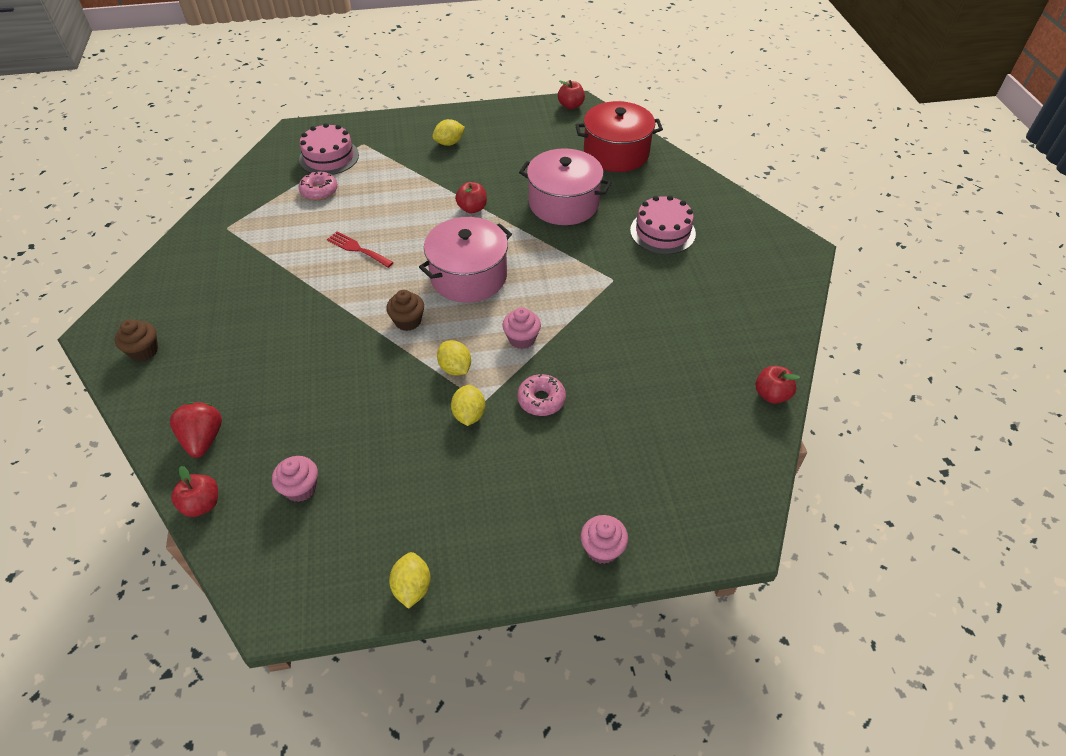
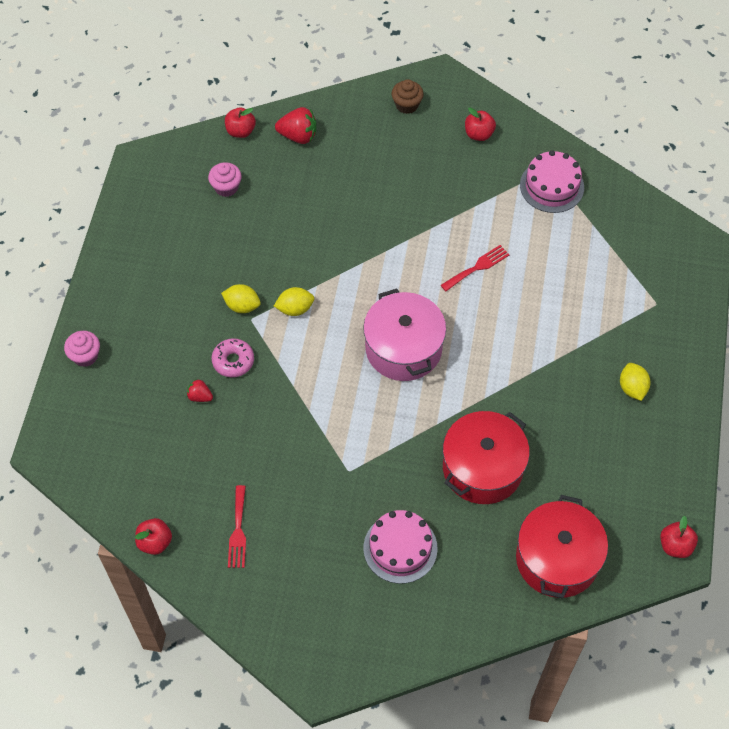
camera: 110 degrees right, 10 degrees up
(319, 191) = (581, 251): pink donut -> none
(329, 157) = (640, 268): pink cake -> pink cake (552, 186)
(408, 321) = (364, 287): brown cupcake -> none
(412, 587) = (117, 237): yellow lemon -> none
(472, 208) = (505, 379): red apple -> red apple (479, 134)
(521, 339) = (306, 368): pink cupcake -> none
(563, 203) = (482, 468): pink pot -> red pot
(597, 414) = (200, 396): none -> red strawberry
(718, 336) = (238, 531): none -> red fork

